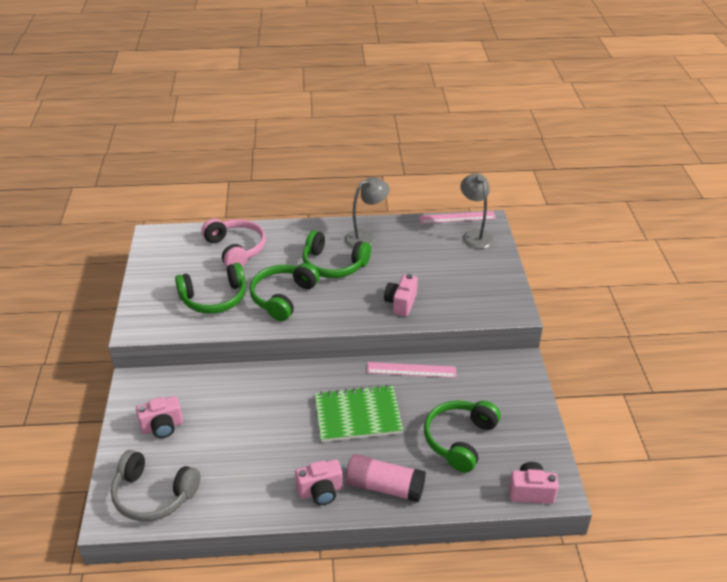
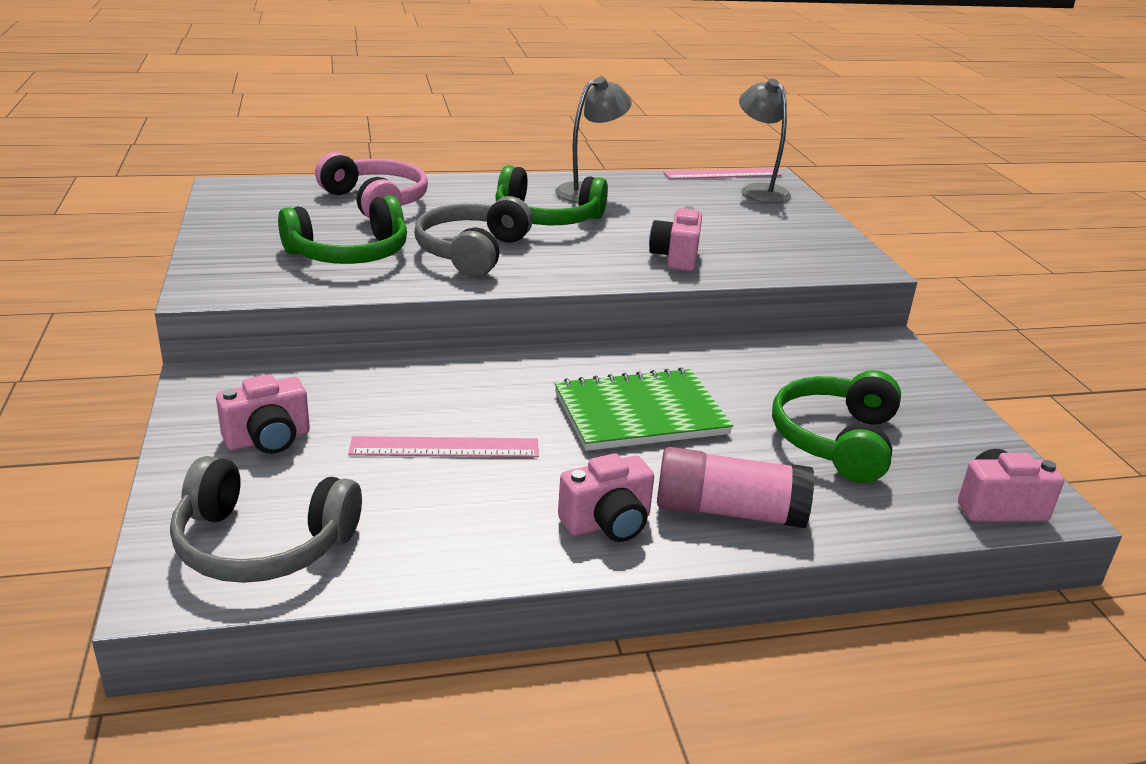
camera: 10 degrees left, 10 degrees down
(283, 297) = (472, 252): green headphones -> grey headphones
(411, 370) = (711, 354): pink ruler -> pink ruler (444, 447)

